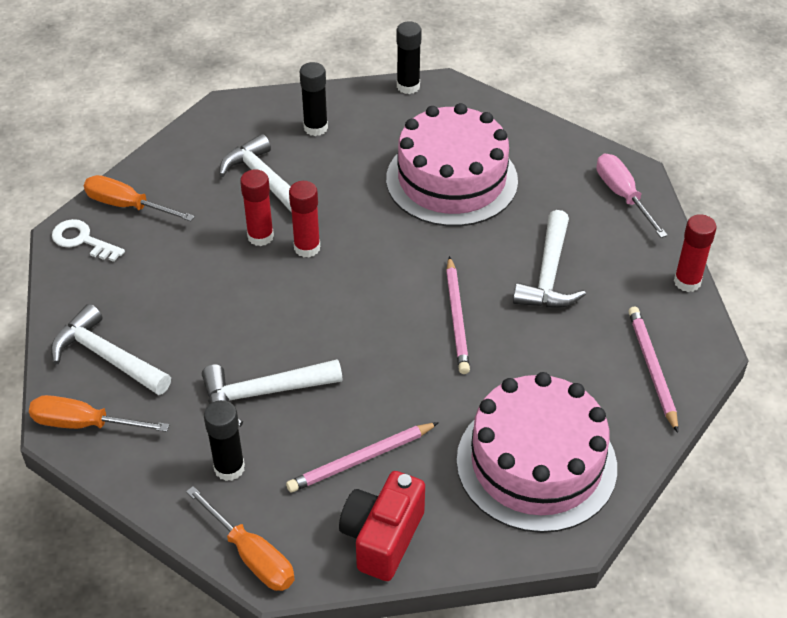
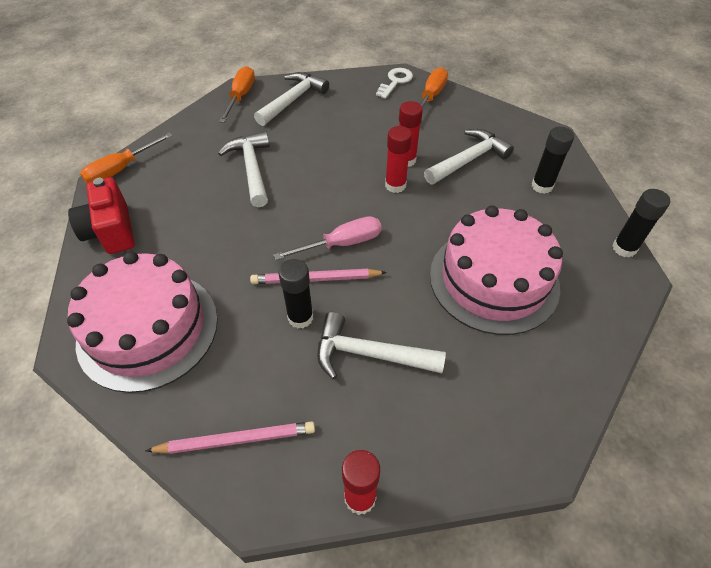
camera: 90 degrees right, 5 degrees up
(229, 468) = (192, 156): black glue stick -> black glue stick (300, 317)
(361, 459) = (182, 219): pink pencil -> none
(382, 537) = (111, 231): red camera -> red camera turned 135 degrees counterclockwise
(622, 196) = (498, 440): pink screwdriver -> pink screwdriver (341, 244)

